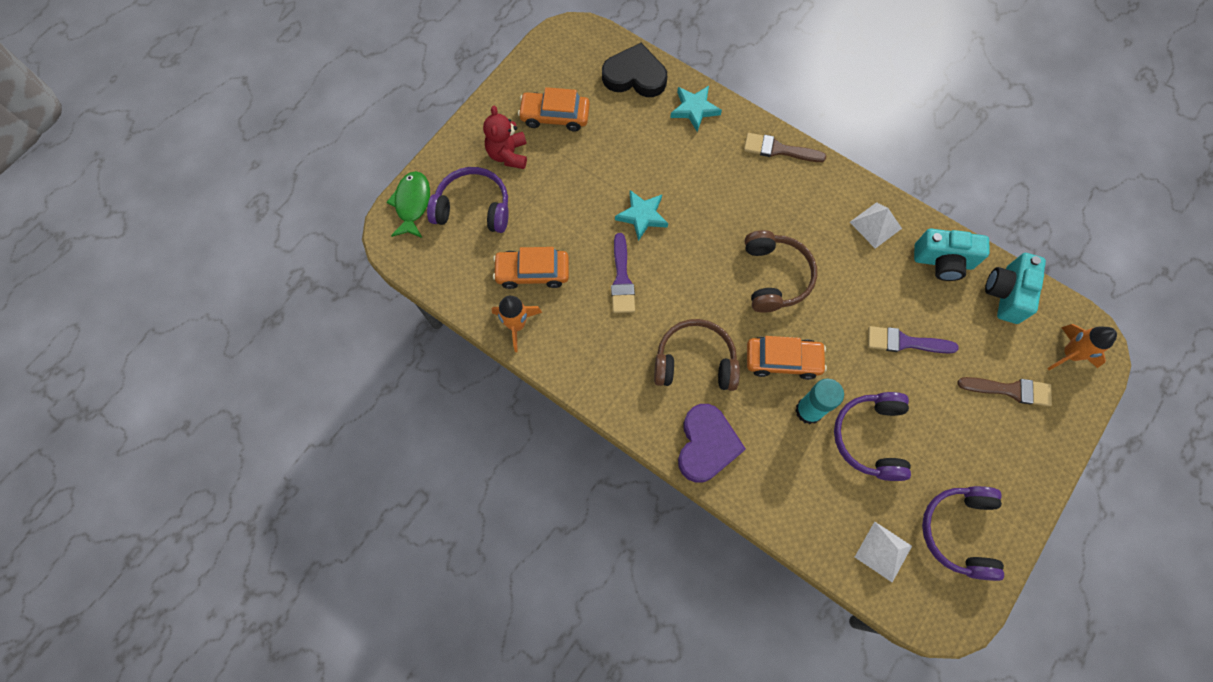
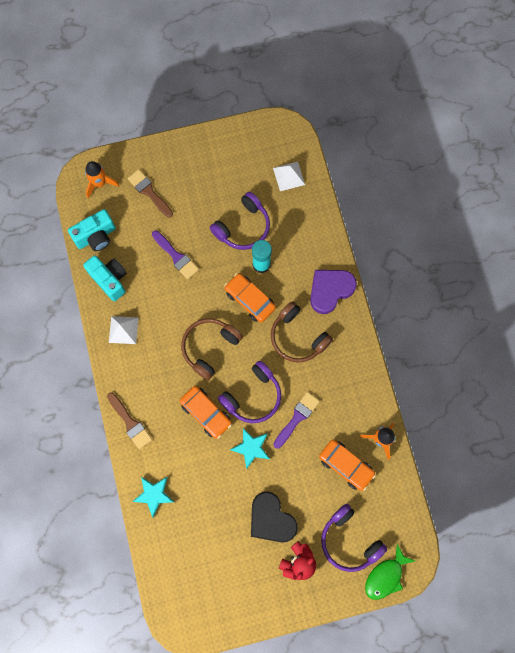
camera: 140 degrees left, 5 degrees up
(555, 116) = (246, 566): orange car -> orange car (206, 413)
(635, 76) = (169, 553): black heart -> black heart (271, 519)
(959, 532) = (244, 155): purple headphones -> purple headphones (253, 396)

